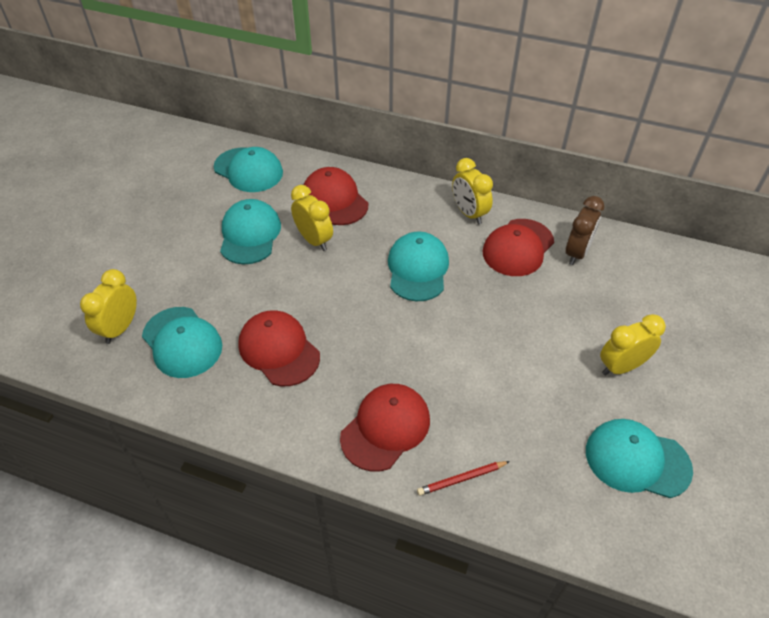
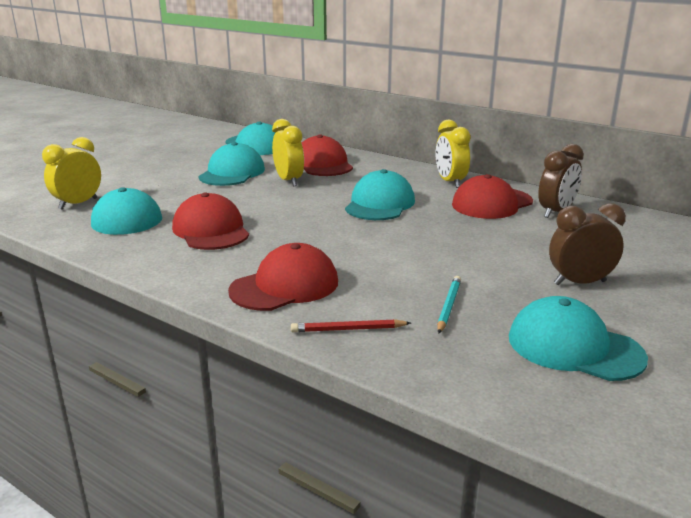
camera: 15 degrees right, 25 degrees down
(529, 426) = (448, 306): none -> turquoise pencil
(621, 367) = (579, 283): yellow clock -> brown clock

